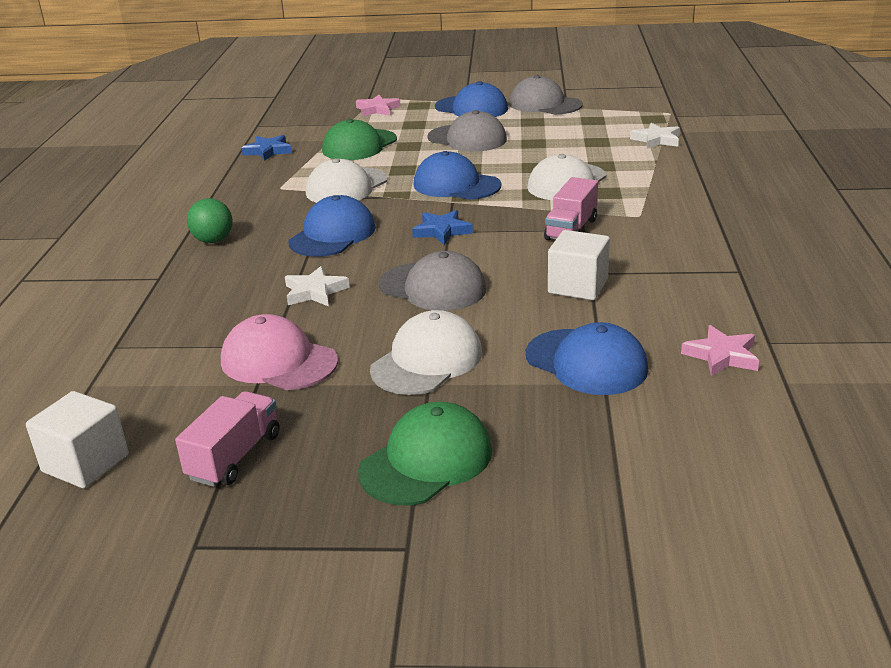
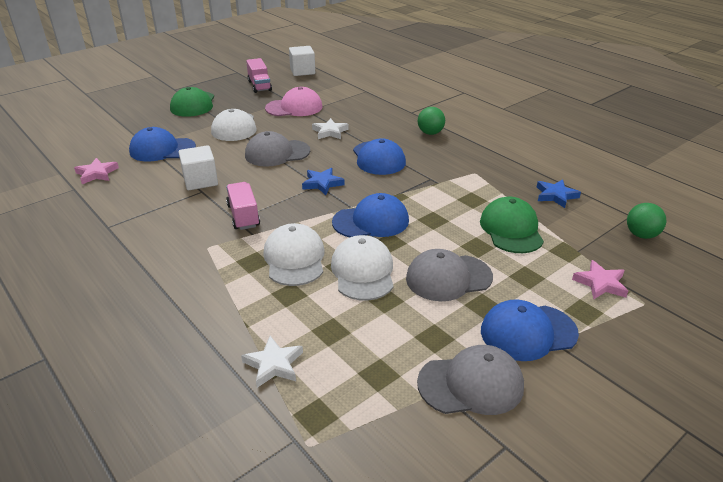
camera: 135 degrees right, 5 degrees up
(284, 116) = (641, 235): none -> green ball
(346, 187) = (437, 190): white cap -> white cap (363, 271)

